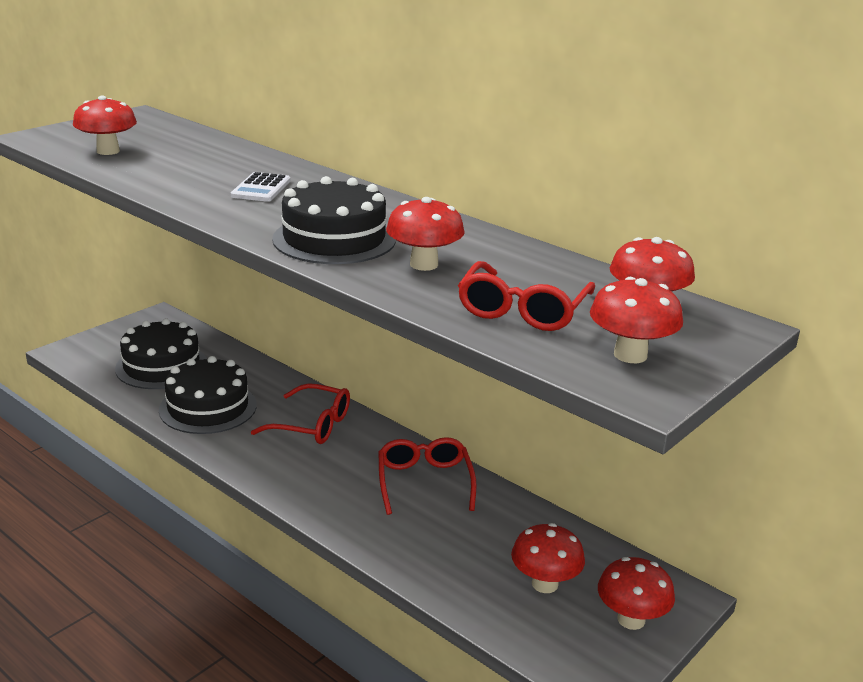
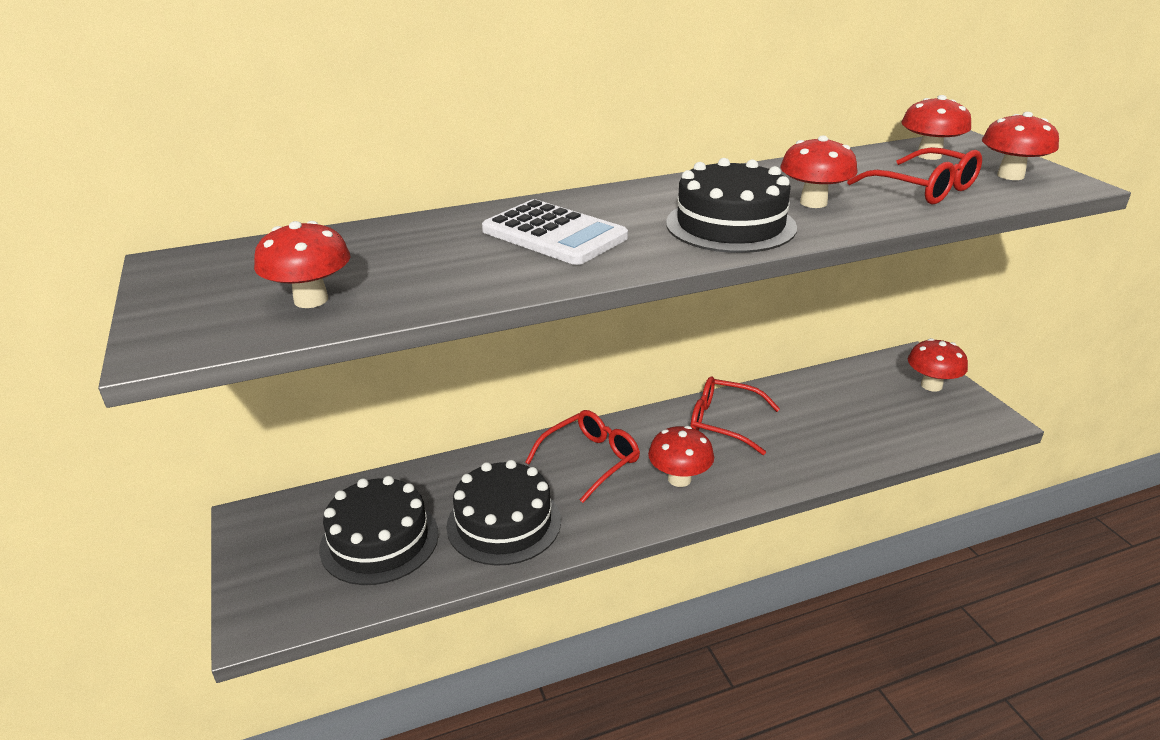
camera: 60 degrees left, 5 degrees up
(261, 188) = (554, 234): white calculator -> white calculator, size x1.66
(544, 584) = (882, 407): red mushroom -> red mushroom (679, 479)

